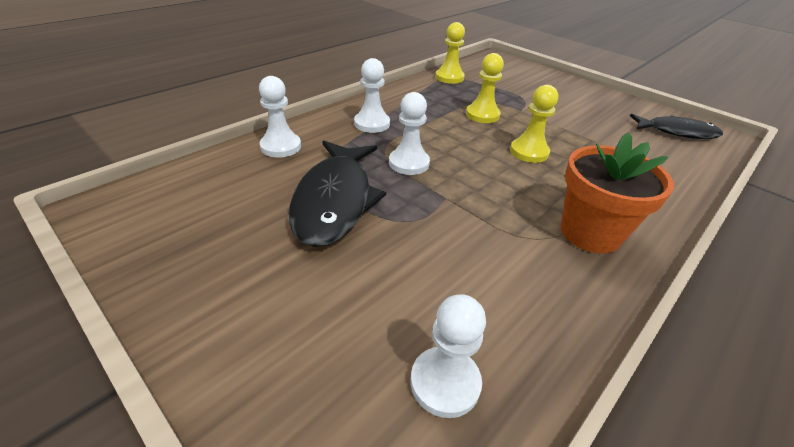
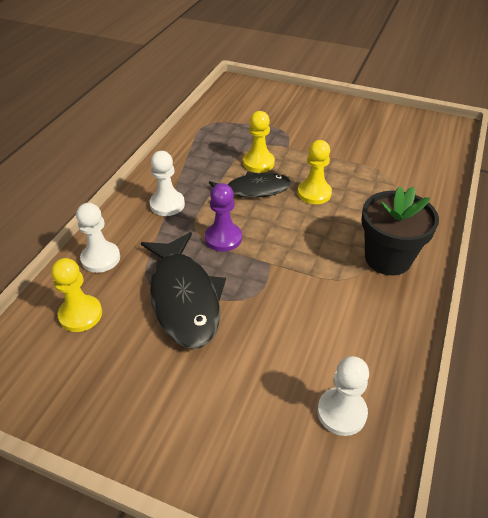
camera: 20 degrees left, 5 degrees up
(409, 163) = (223, 238): white pawn -> purple pawn
(449, 77) = (207, 124): yellow pawn -> yellow pawn (80, 314)
(590, 233) = (388, 258): orange flower pot -> black flower pot
(676, 132) = (418, 133): black fish -> black fish (253, 190)

